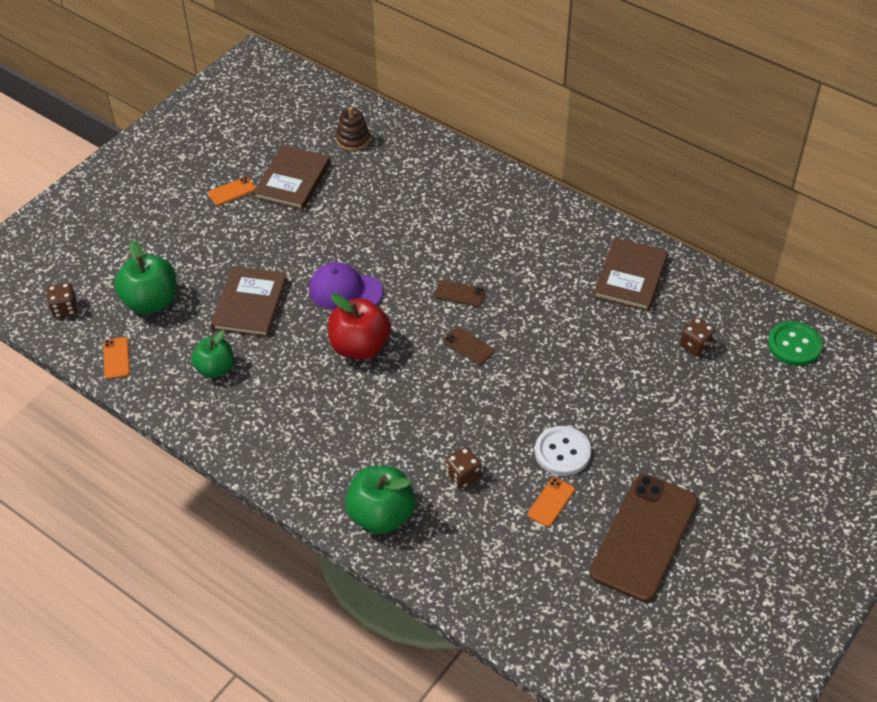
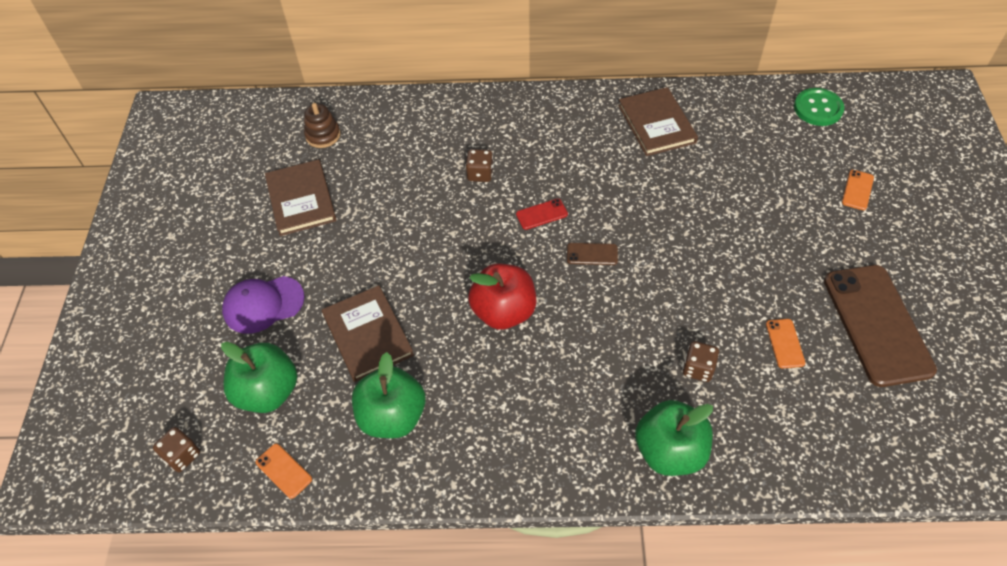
camera: 35 degrees left, 5 degrees up
(215, 368) = (392, 416): green apple -> green apple, size x1.51
(232, 191) = (252, 241): orange phone -> orange phone (857, 190)
(345, 290) = (442, 270): purple cap -> purple cap (263, 304)
(460, 294) = (541, 214): brown phone -> red phone
(562, 452) = (751, 296): white button -> none
(695, 345) = (755, 149): brown dice -> brown dice (480, 174)

